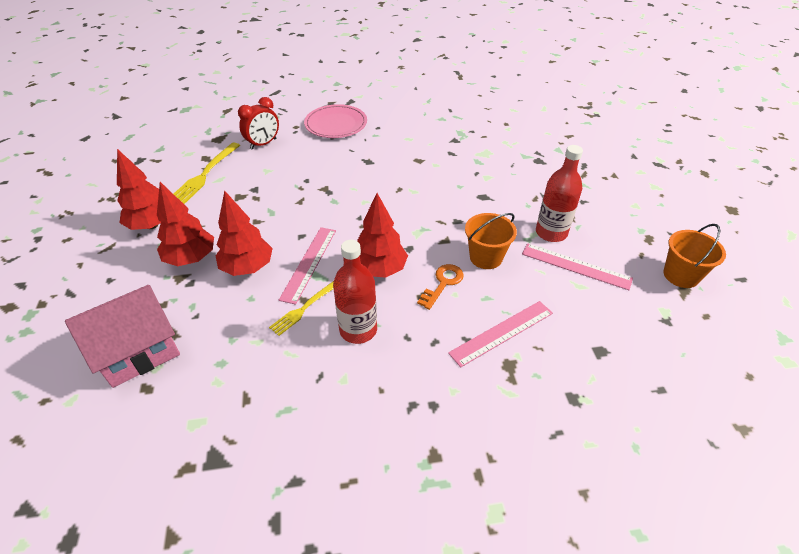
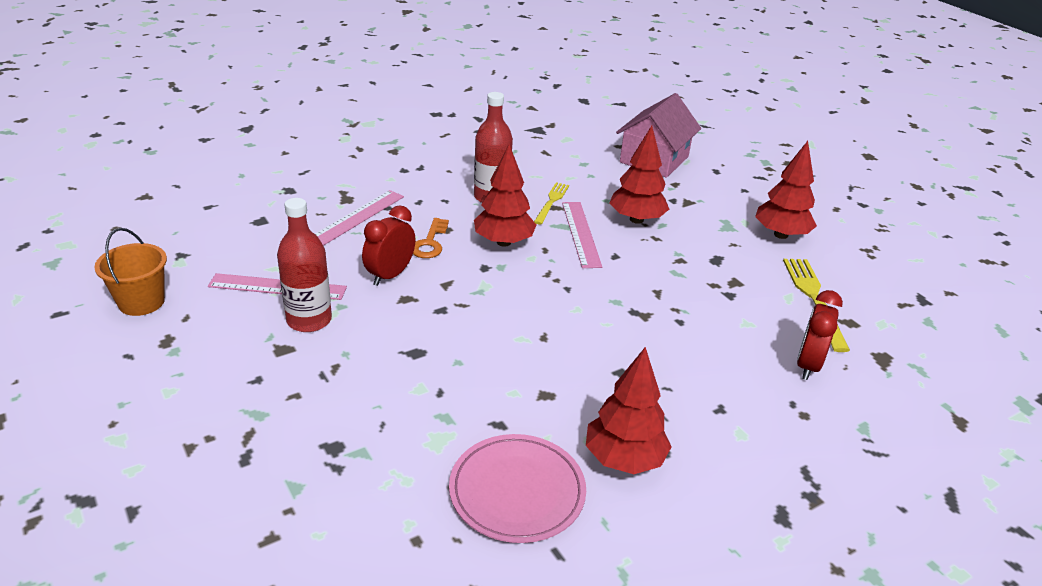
camera: 155 degrees right, 10 degrees down
(191, 258) = (698, 216): red tree -> red tree (624, 459)
(336, 124) = (744, 439): pink plate -> pink plate (517, 491)
(486, 257) = (390, 275): orange bucket -> red clock

